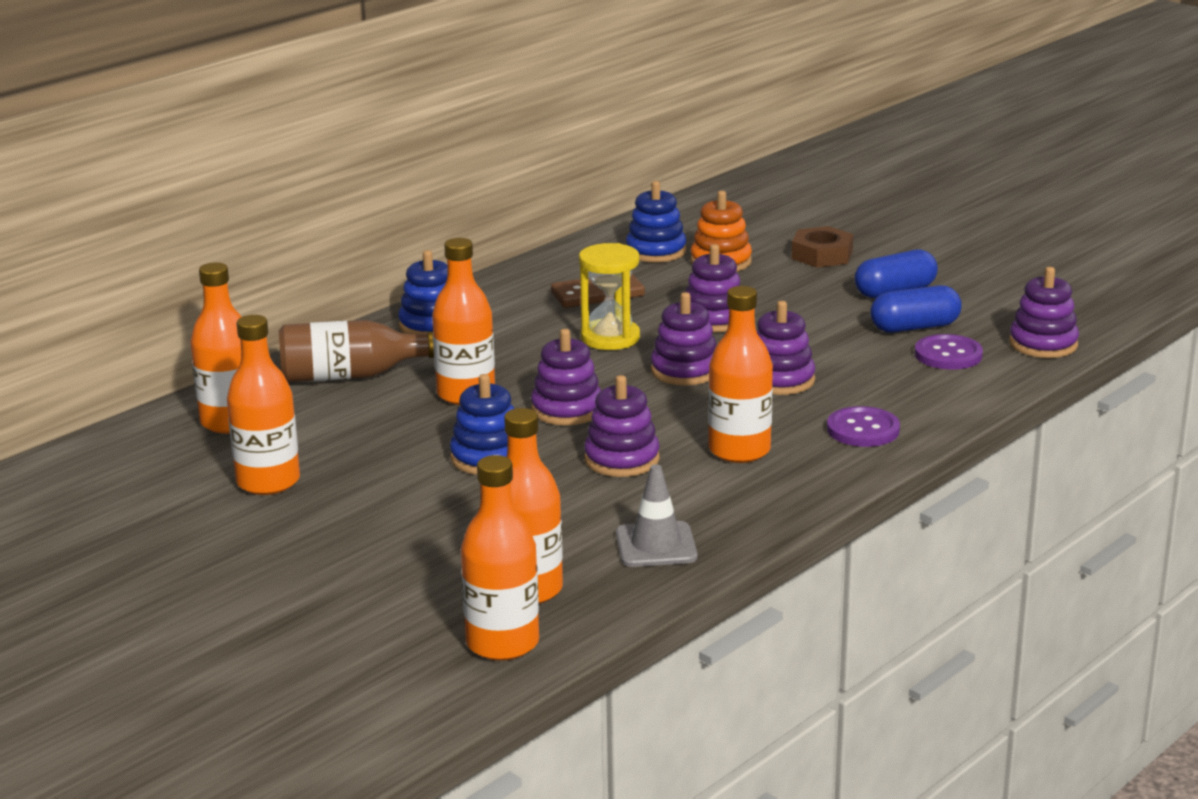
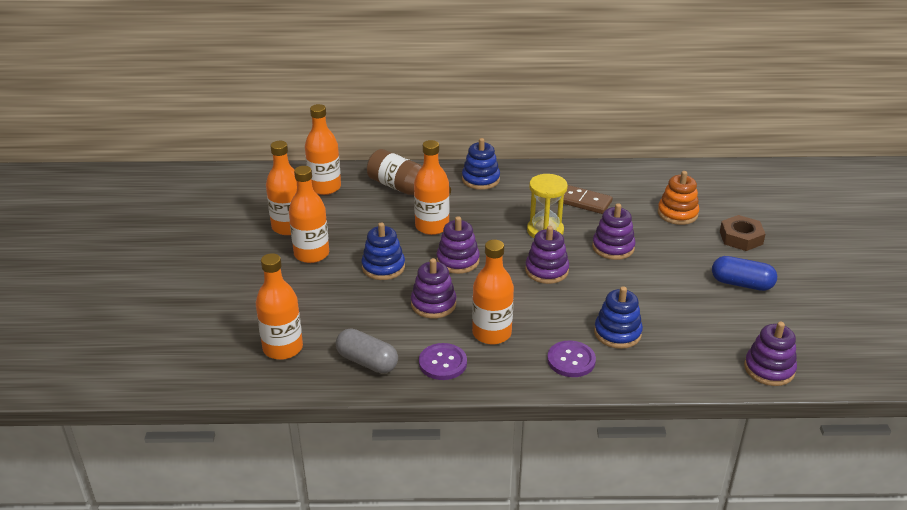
camera: 45 degrees right, 10 degrees up
(502, 643) = (230, 369): orange bottle -> orange bottle (311, 254)
(656, 251) = (655, 190): blue stacking toy -> blue stacking toy (617, 333)
(656, 545) = (367, 362): grey traffic cone -> grey capsule
(779, 380) = (582, 304): purple stacking toy -> none
(914, 327) = (712, 313): blue capsule -> none
(948, 355) = (699, 342): purple button -> purple button (443, 363)

